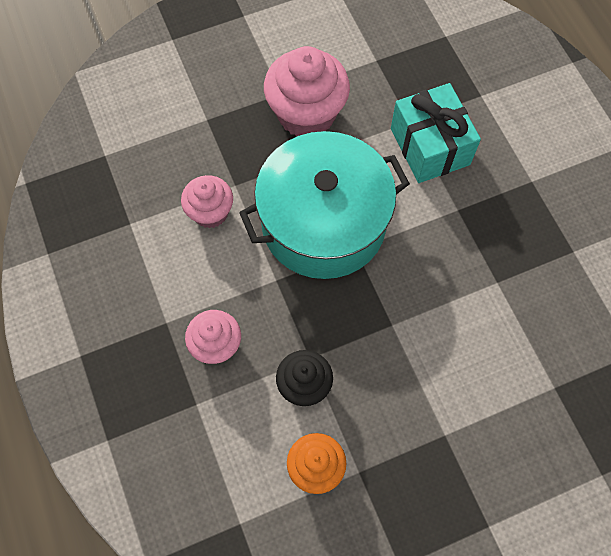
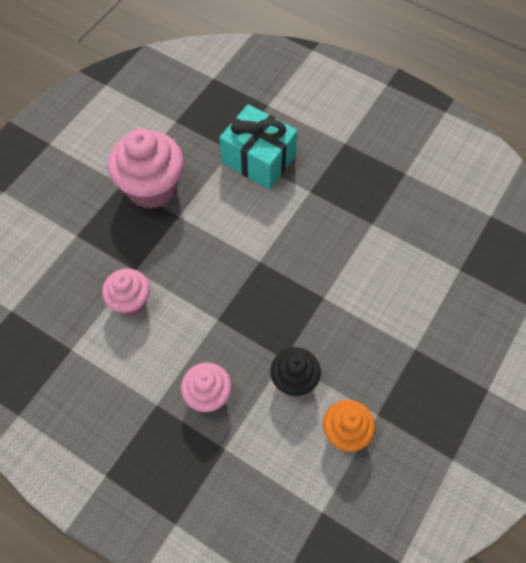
camera: 35 degrees left, 5 degrees down
(323, 223) = (222, 257): turquoise pot -> none

